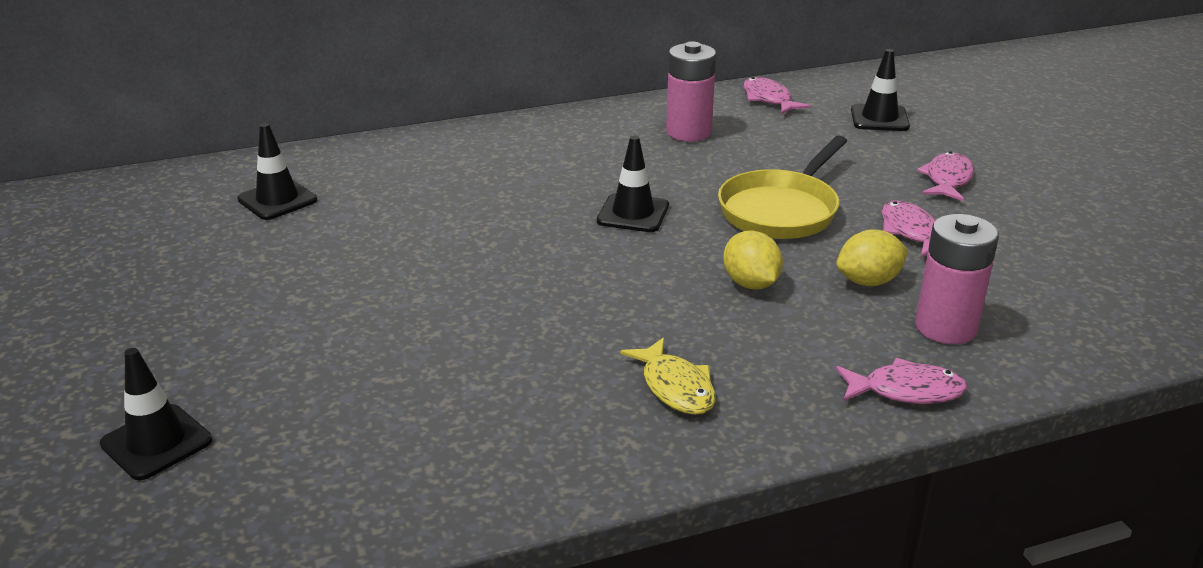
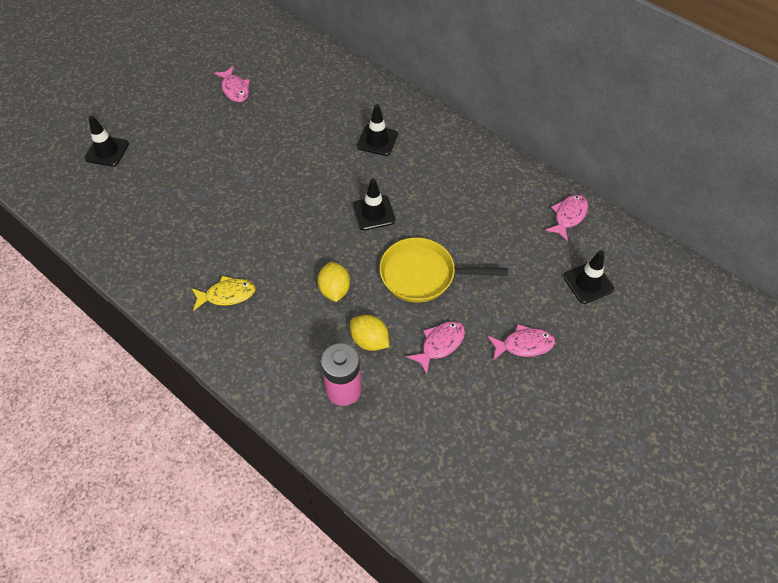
camera: 60 degrees right, 25 degrees up
(277, 200) = (294, 79): black traffic cone -> black traffic cone (377, 140)
(675, 387) = (227, 295): yellow fish -> yellow fish turned 135 degrees counterclockwise
(688, 132) = (489, 196): pink battery -> none
(750, 284) = (334, 290): yellow lemon -> yellow lemon turned 45 degrees counterclockwise
(906, 391) = (274, 388): pink fish -> pink fish (235, 89)

